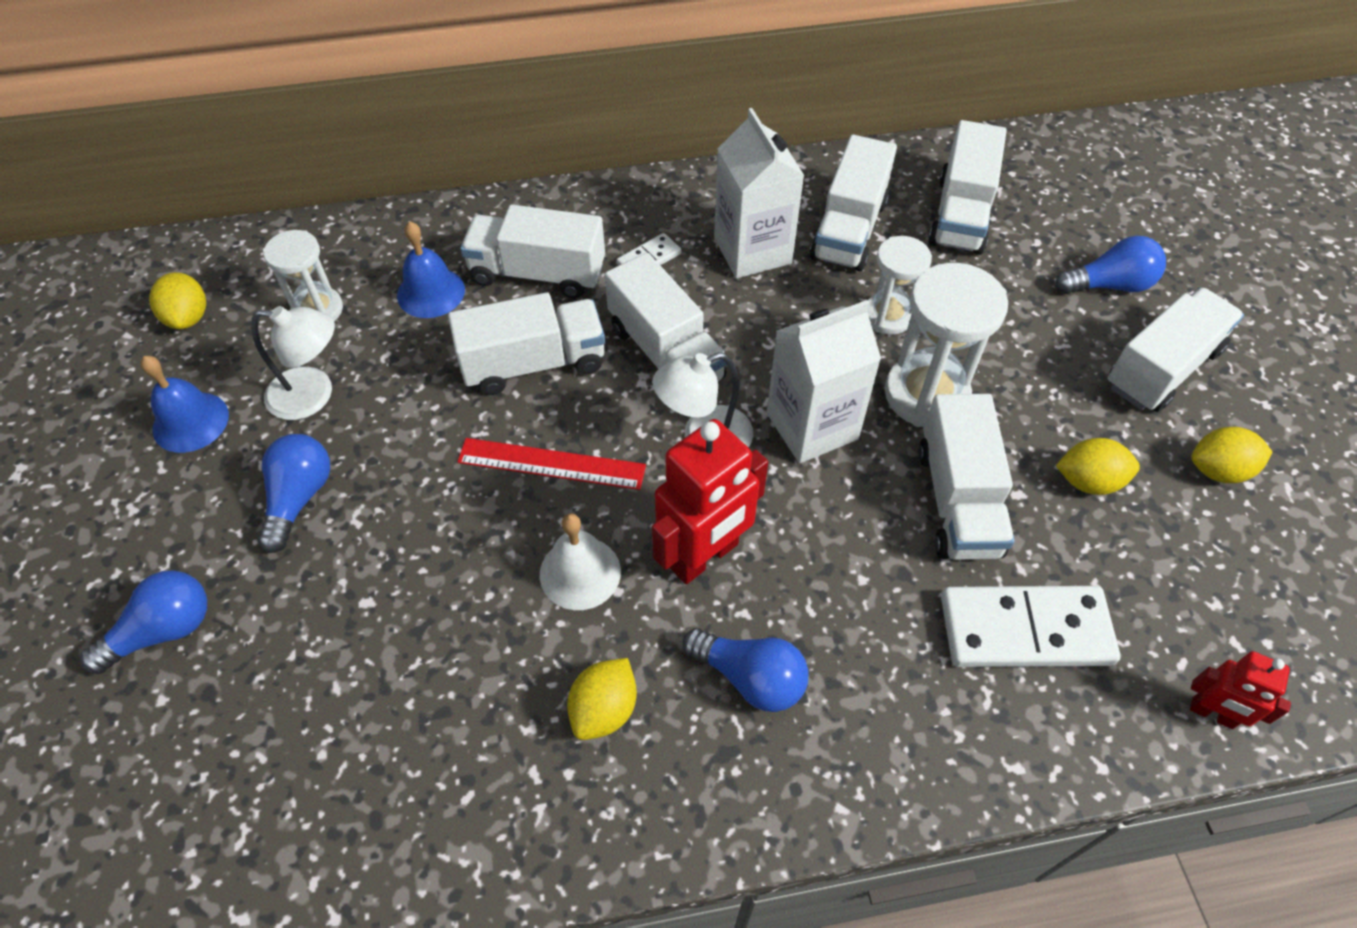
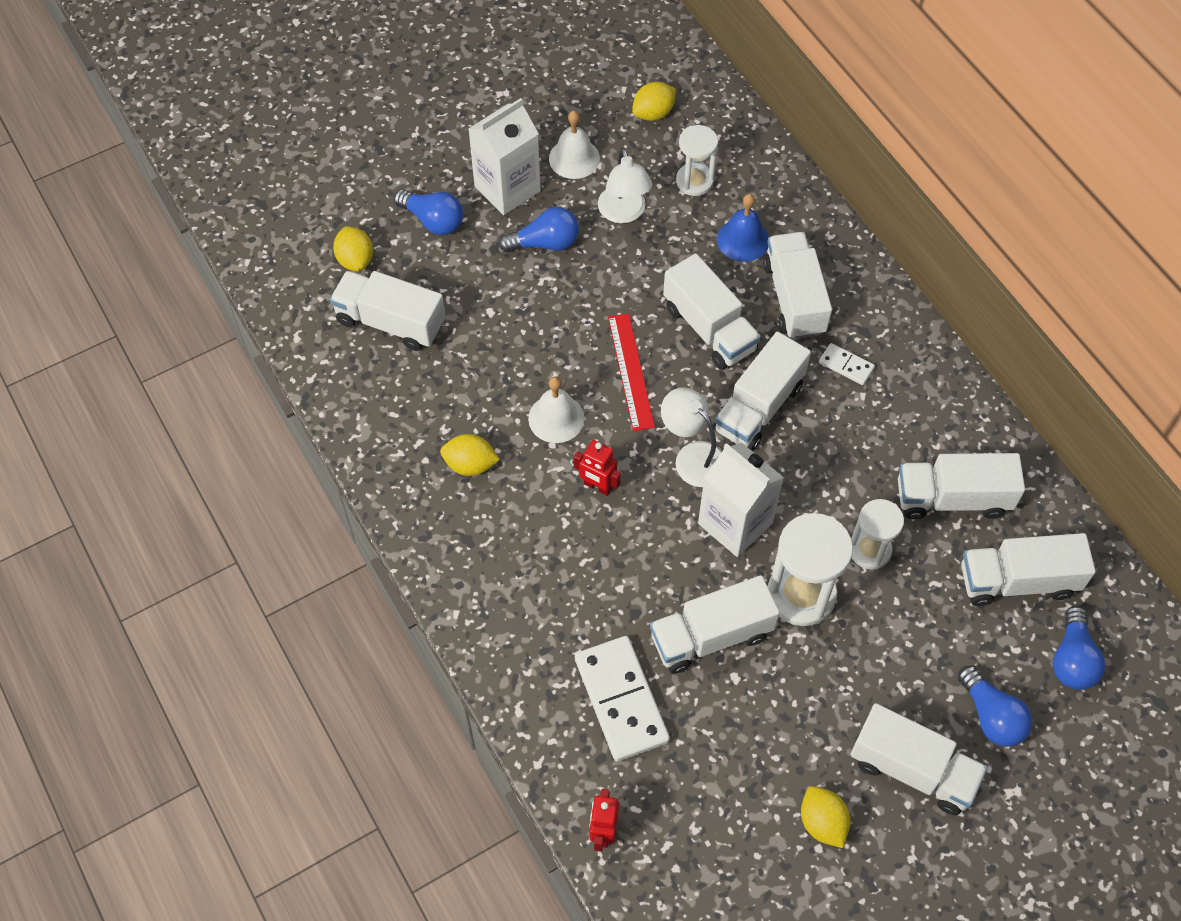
camera: 70 degrees right, 5 degrees up
(190, 422) = (574, 158): blue bell -> white bell
(302, 750) = (390, 322): none -> white truck
(705, 556) = (597, 486): red robot -> red robot, size x0.55
(750, 677) = (521, 539): blue light bulb -> blue light bulb (1072, 659)
(752, 251) = (891, 434): white carton -> white carton (507, 188)
(1088, 481) = (768, 725): yellow lemon -> yellow lemon (355, 260)

